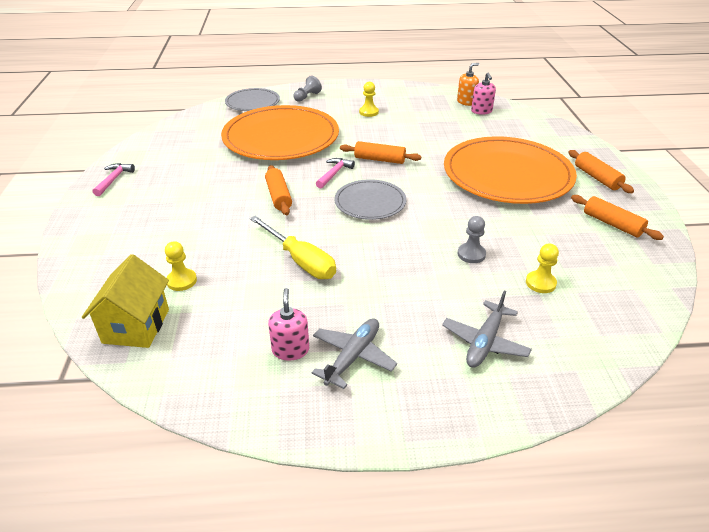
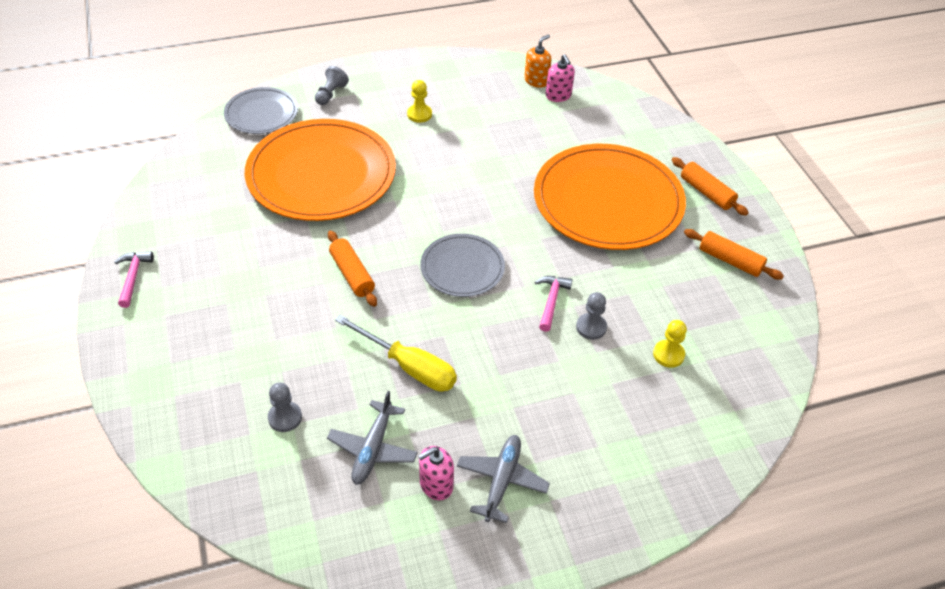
camera: 15 degrees left, 10 degrees up
(136, 326) = (259, 486): yellow house -> none
(181, 281) = (285, 417): yellow pawn -> grey pawn
(290, 350) = (436, 485): pink soap dispenser -> pink soap dispenser turned 105 degrees counterclockwise
(334, 173) = (407, 228): pink hammer -> pink hammer (551, 301)
(379, 159) = (455, 197): orange rolling pin -> none
(485, 342) = (626, 439): grey plane -> grey plane (373, 449)

